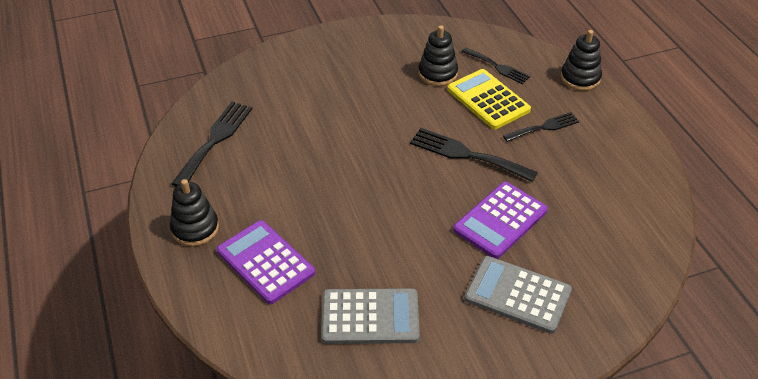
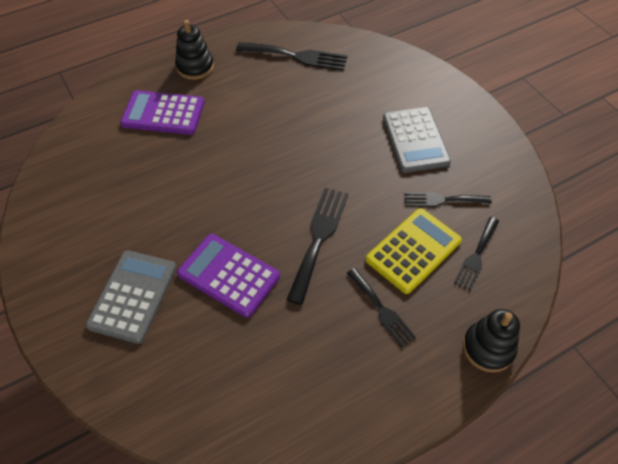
camera: 80 degrees right, 10 degrees up
(265, 262) = (163, 113): purple calculator -> purple calculator turned 120 degrees counterclockwise
(370, 317) = (108, 188): grey calculator -> grey calculator (415, 140)
(438, 74) = (442, 200): black stacking toy -> black fork

